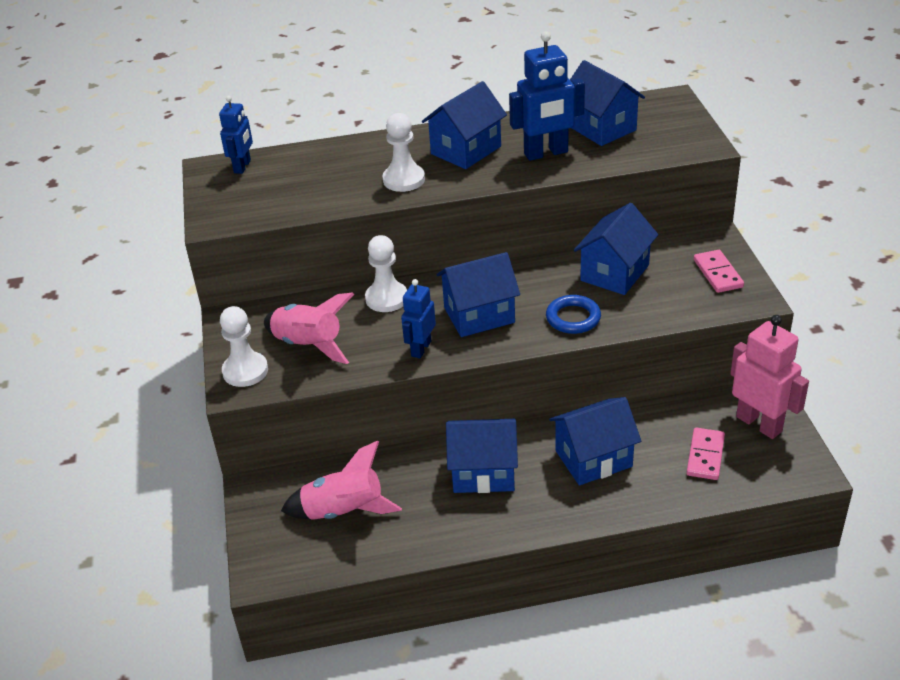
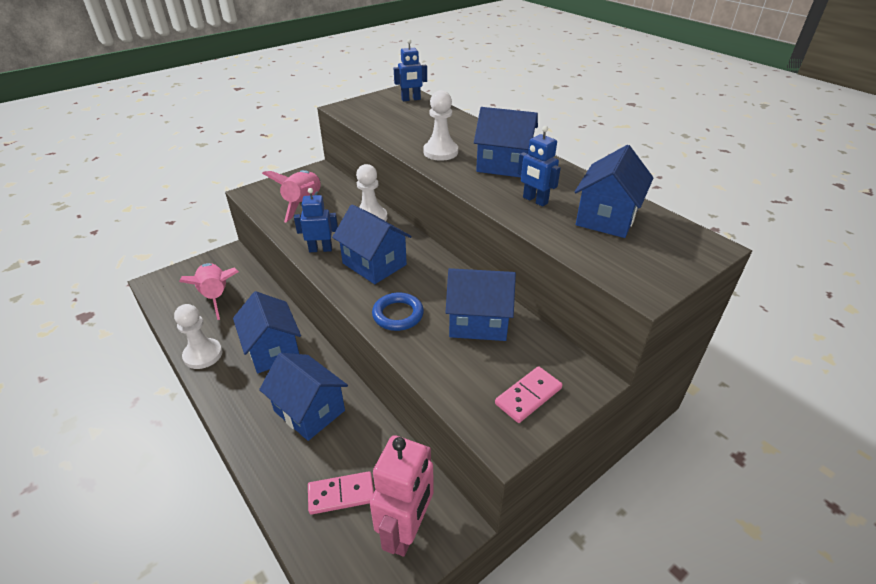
camera: 60 degrees right, 0 degrees up
(245, 371) = (268, 191): white pawn -> white pawn (203, 355)
(546, 153) = (535, 200): blue robot -> blue robot, size x0.62

